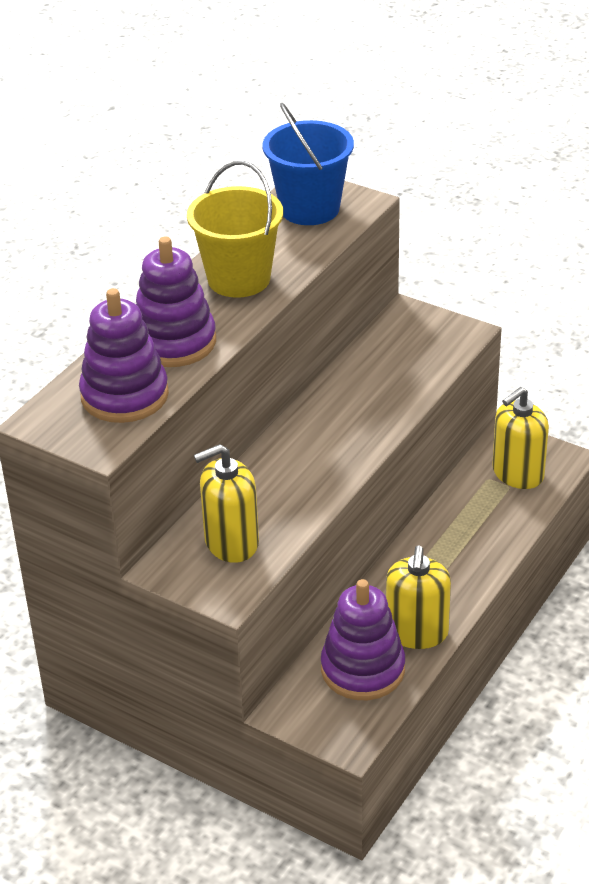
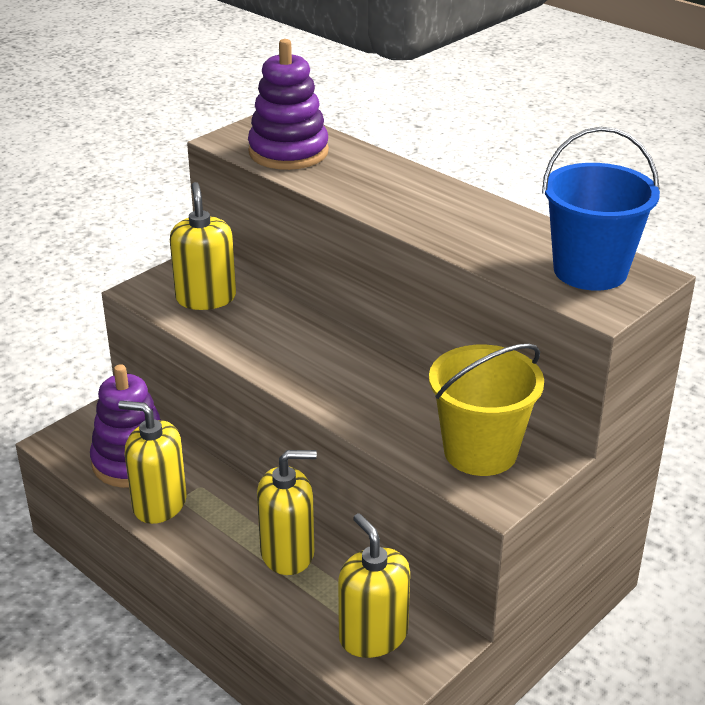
camera: 100 degrees right, 5 degrees down
(174, 342) = (358, 178): purple stacking toy -> none
(239, 279) = (454, 217): yellow bucket -> yellow bucket (480, 451)
(448, 535) = (287, 553): none -> yellow soap dispenser

